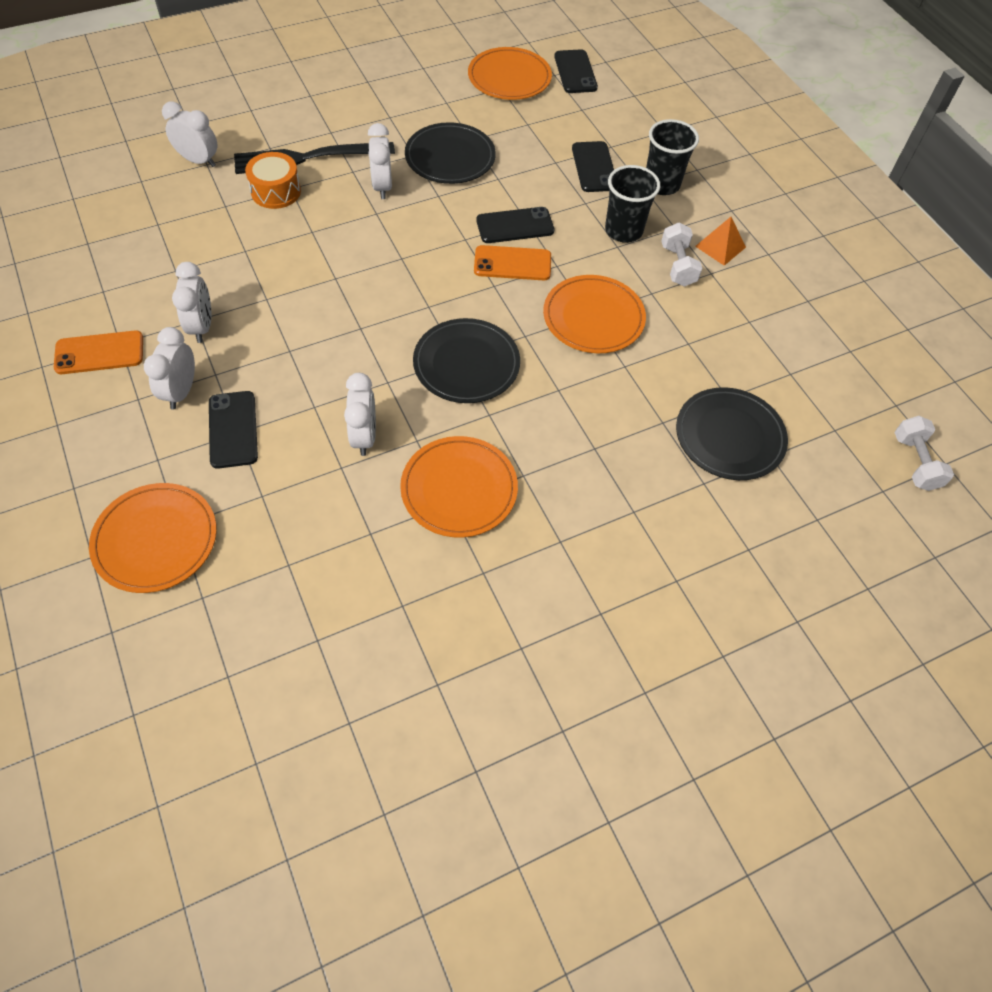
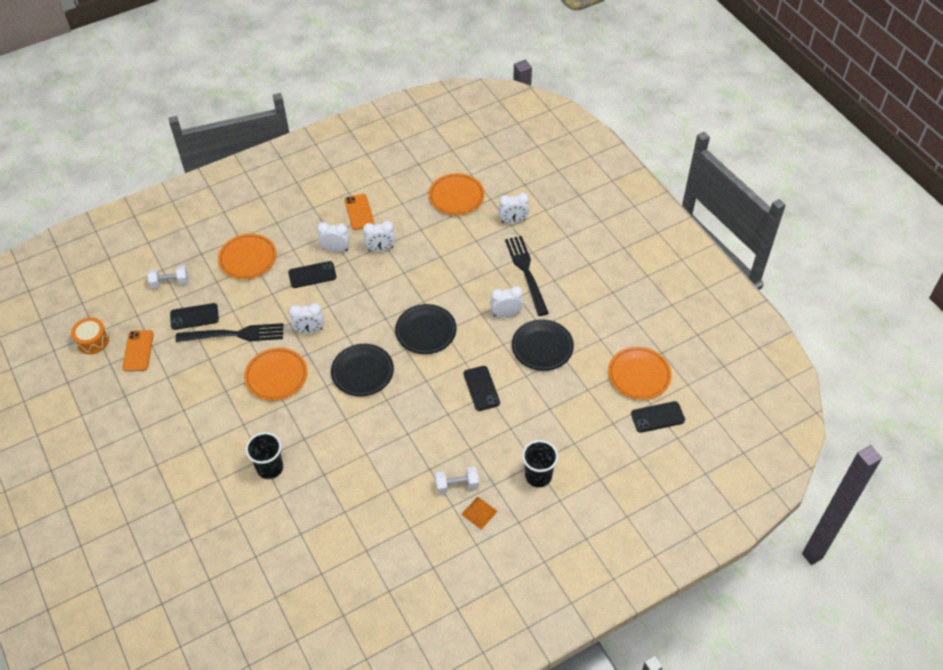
camera: 90 degrees right, 5 degrees down
(198, 161) = (513, 221): white clock -> white clock turned 60 degrees clockwise
(276, 191) = (492, 262): orange drum -> orange drum (92, 341)
(350, 559) = (235, 334): none -> black fork
(512, 263) = (446, 389): orange phone -> orange phone (138, 351)
(593, 317) = (405, 436): orange plate -> orange plate (456, 196)
(594, 167) = (548, 432): black phone -> black phone (194, 316)
(623, 231) = (486, 452): black cup -> black cup (270, 468)
(729, 436) = (314, 511): black plate -> black plate (426, 331)
(915, 462) = (297, 620): white dumbbell -> white dumbbell (170, 282)

